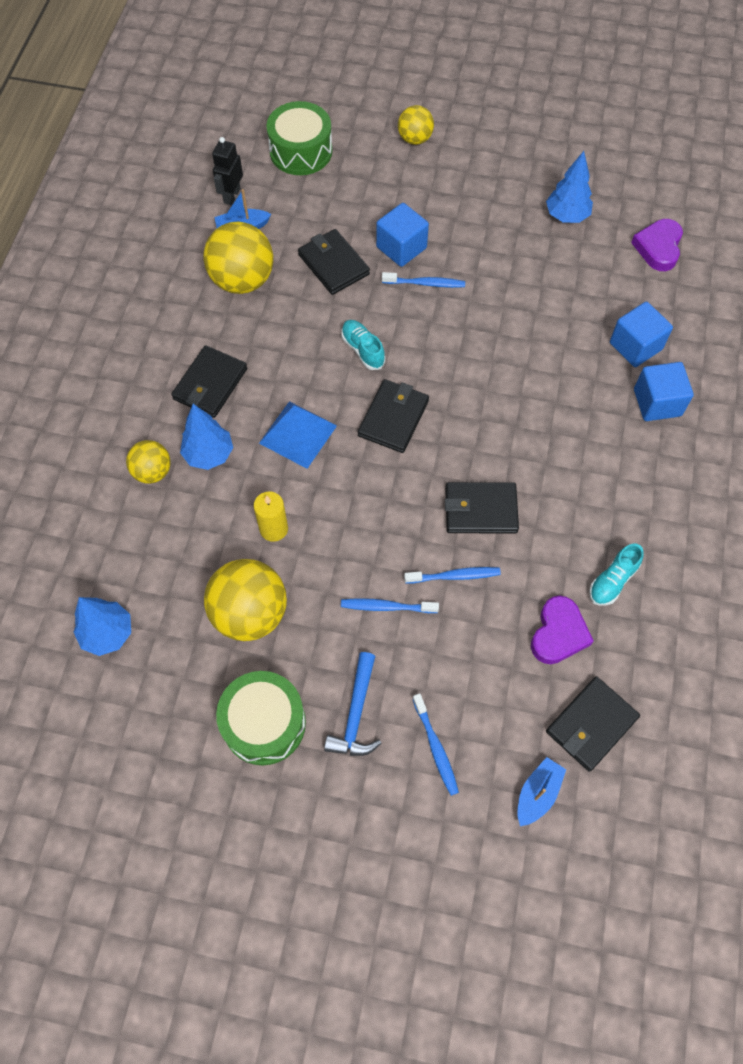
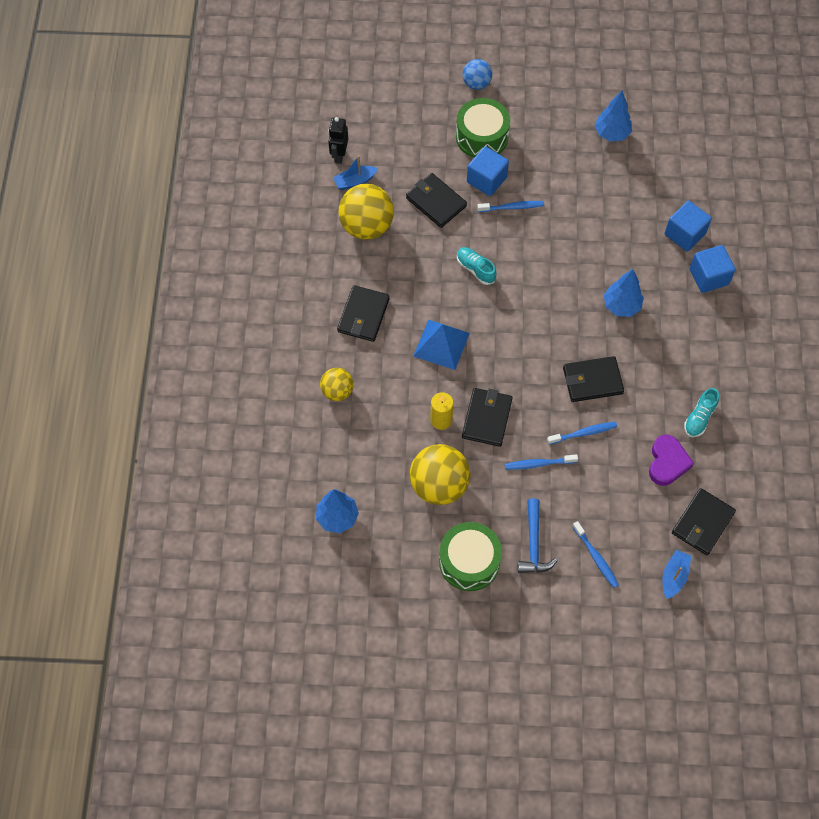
camera: 10 degrees left, 0 degrees up
(209, 454) = (377, 371): blue tree -> blue tree (621, 306)
(301, 151) = (386, 108): green drum -> green drum (482, 137)
(393, 418) = (511, 320): black wallet -> black wallet (487, 418)
(415, 139) = (476, 84): yellow ball -> blue ball
(658, 247) = (688, 150): purple heart -> none

